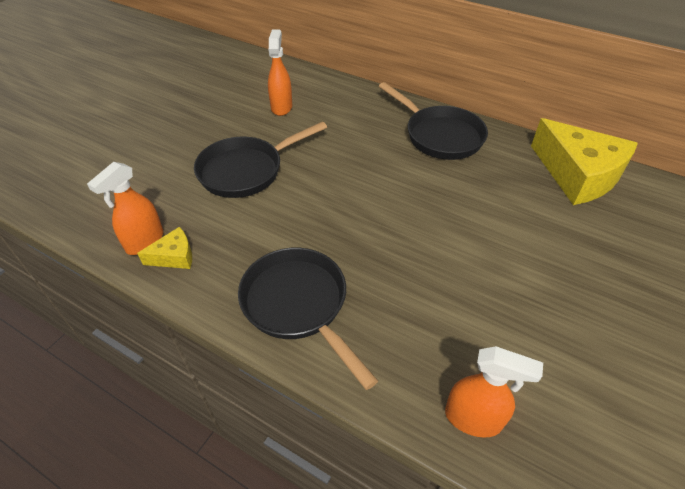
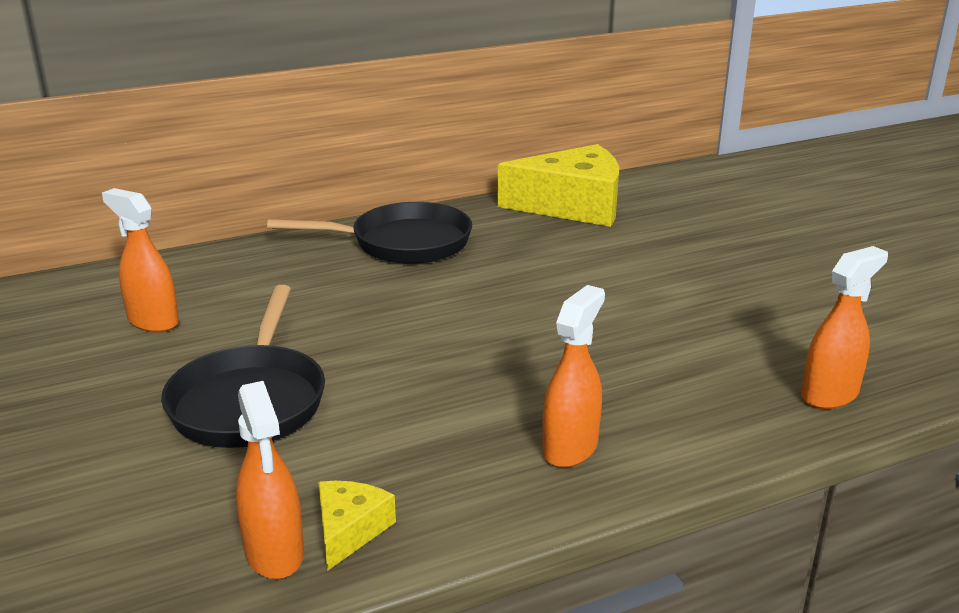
camera: 55 degrees left, 20 degrees down
(298, 305) = (570, 448): black pan -> orange spray bottle

